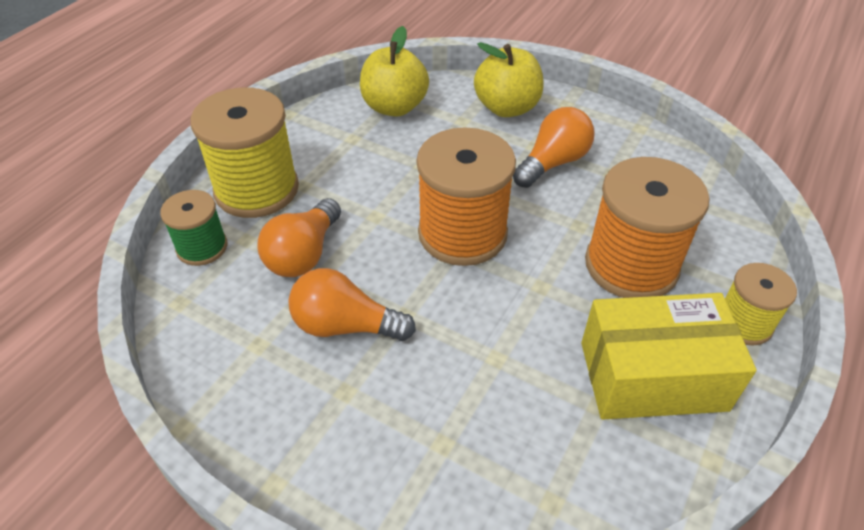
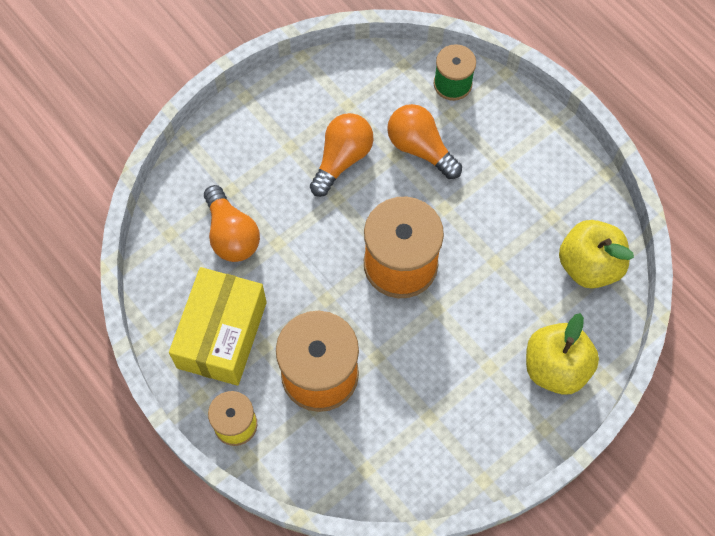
camera: 110 degrees right, 20 degrees up
(256, 189) = (506, 129): yellow spool -> none
(553, 163) = (460, 372): orange light bulb -> orange light bulb (231, 234)

